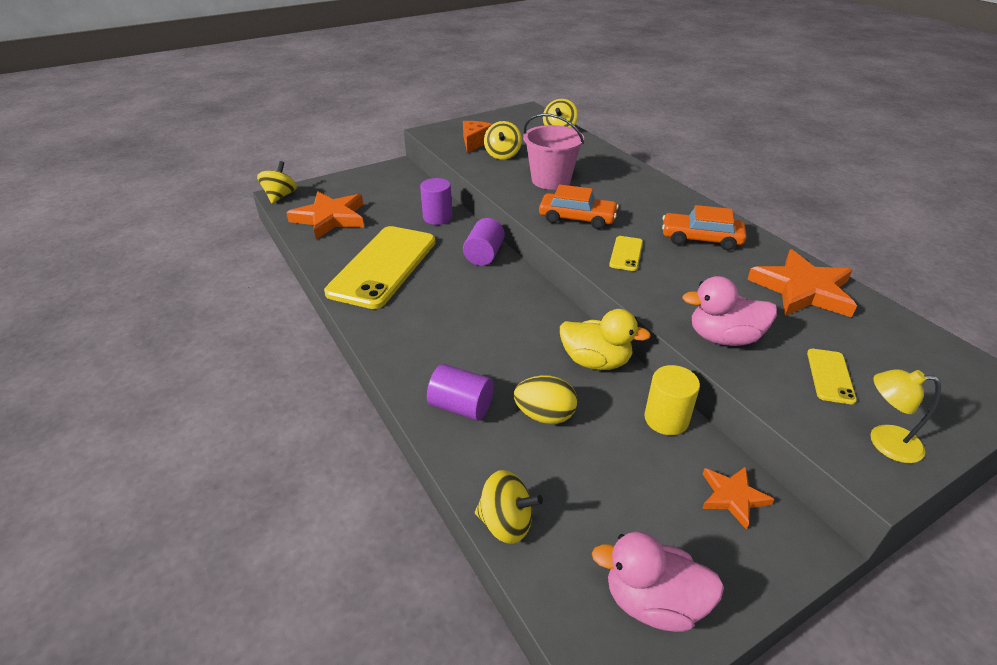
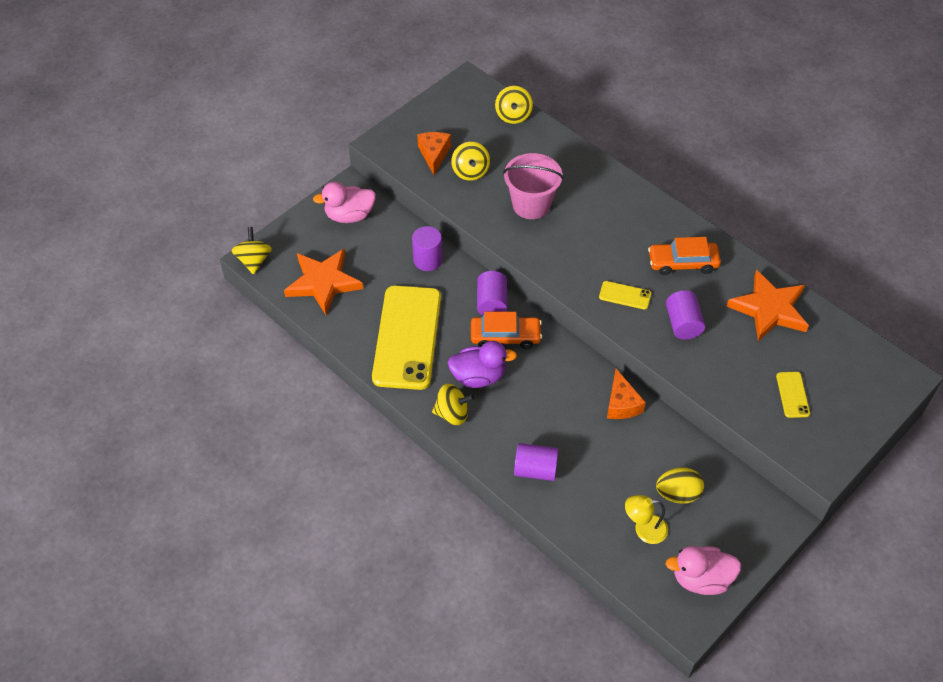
camera: 15 degrees left, 15 degrees up
(439, 309) = (478, 376): none -> purple duck
(506, 523) = (599, 551): yellow spinning top -> yellow spinning top (452, 413)
(544, 415) = (598, 463): yellow egg -> yellow egg (677, 494)
(577, 218) = (571, 257): orange car -> orange car (505, 336)
(595, 361) = (621, 404): yellow duck -> orange cheese
(626, 253) = (625, 295): yellow phone -> yellow phone turned 75 degrees counterclockwise
(666, 419) = (684, 445): yellow cylinder -> none
(689, 286) = (683, 324): none -> purple cylinder
(723, 338) = (716, 374): pink duck -> pink duck (349, 215)
(733, 497) = (738, 497): orange star -> none
(884, 442) = (827, 443): yellow lamp -> yellow lamp (644, 529)

